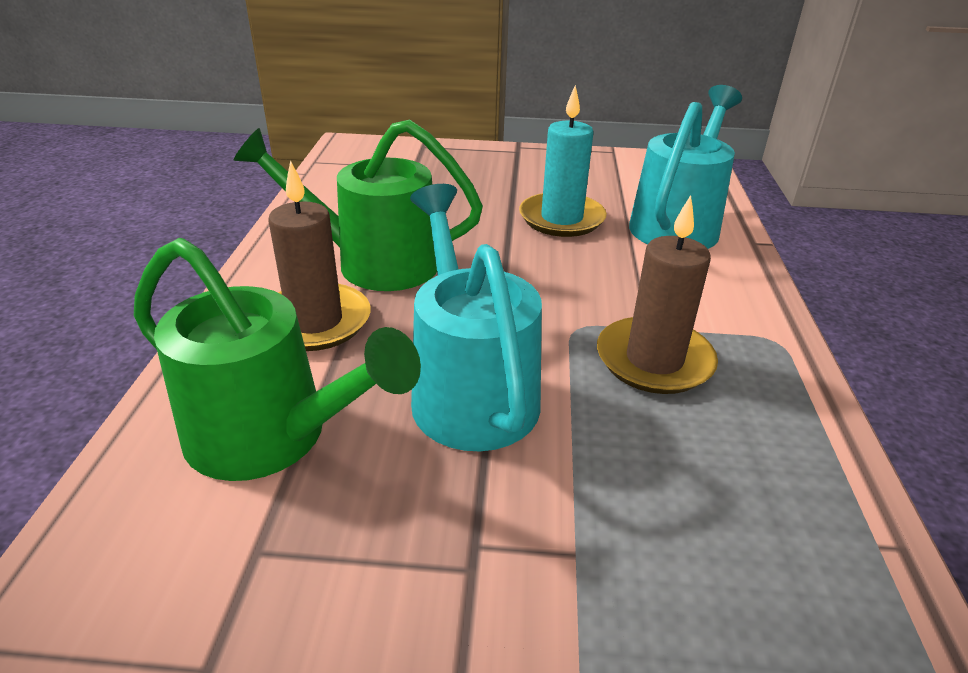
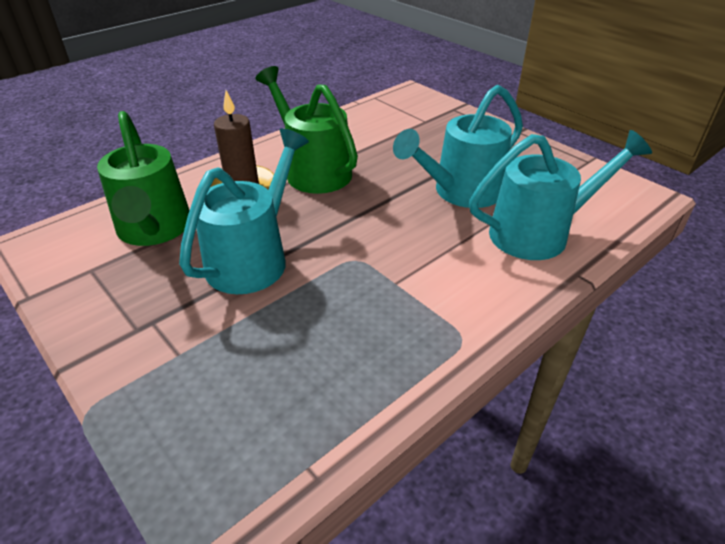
camera: 45 degrees right, 5 degrees up
(561, 219) = (460, 192): turquoise candle -> turquoise watering can
(654, 360) = (365, 301): brown candle -> none

